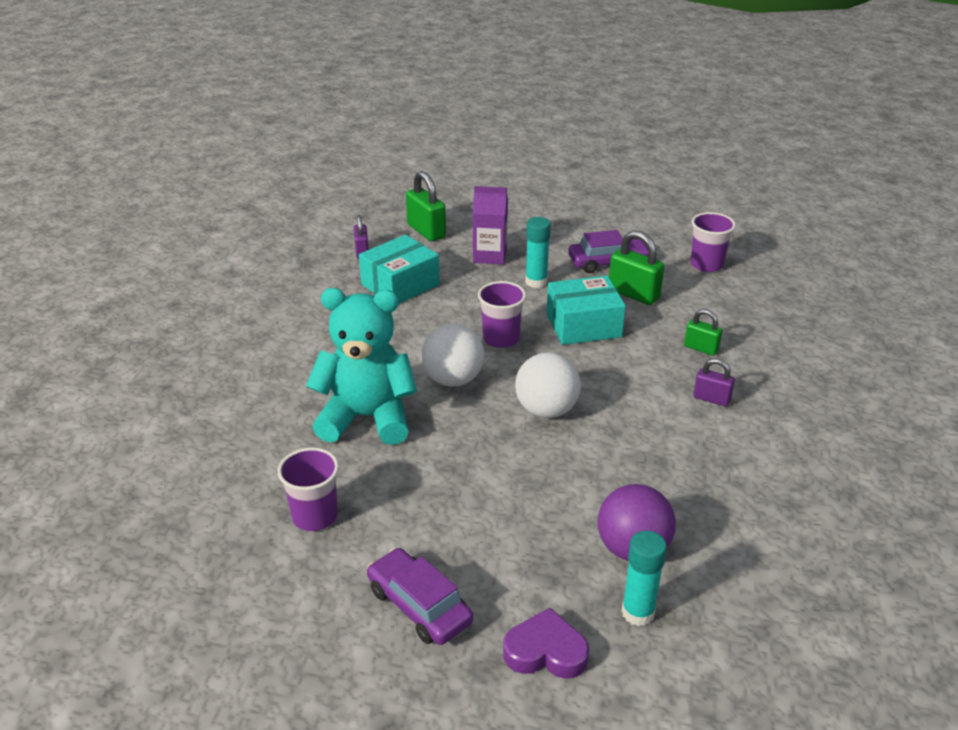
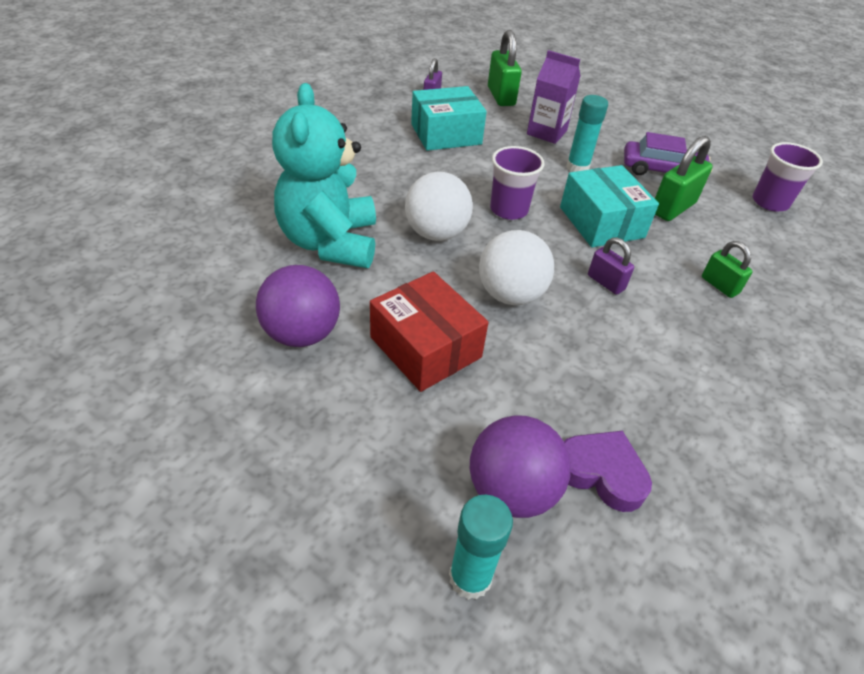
camera: 20 degrees right, 10 degrees up
(315, 516) = (211, 321): purple cup -> none
(367, 417) = (330, 242): turquoise teddy bear -> turquoise teddy bear turned 120 degrees counterclockwise
(399, 499) = (302, 334): none -> purple ball
(419, 605) = (237, 459): purple car -> none
(506, 474) = (425, 347): none -> red box
(545, 651) = (331, 580): purple heart -> purple heart (601, 473)
(583, 325) = (601, 222): turquoise box -> turquoise box turned 60 degrees clockwise
(633, 294) = (673, 208): green padlock -> green padlock turned 75 degrees clockwise
(711, 399) = (703, 345): purple padlock -> purple padlock (606, 282)

